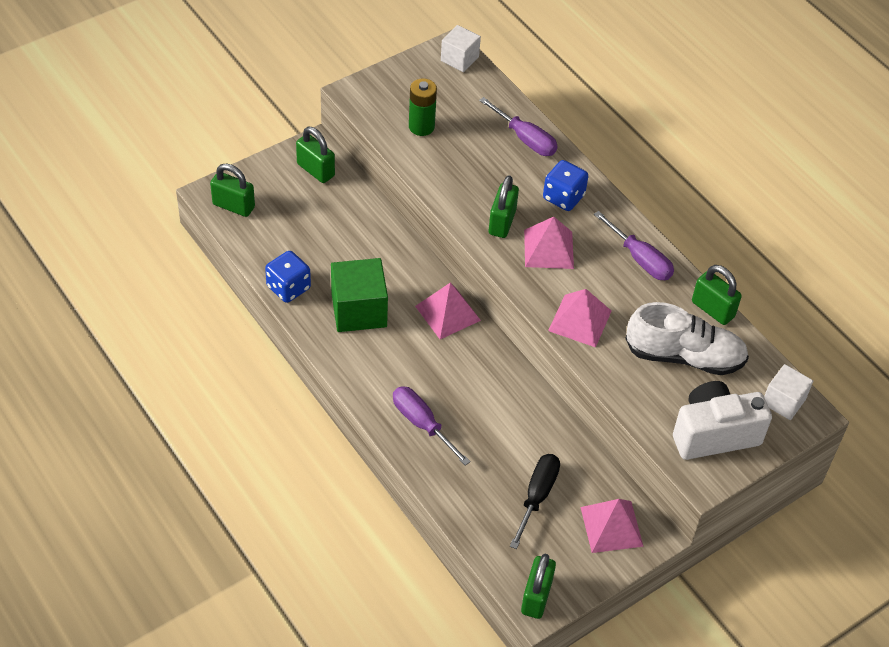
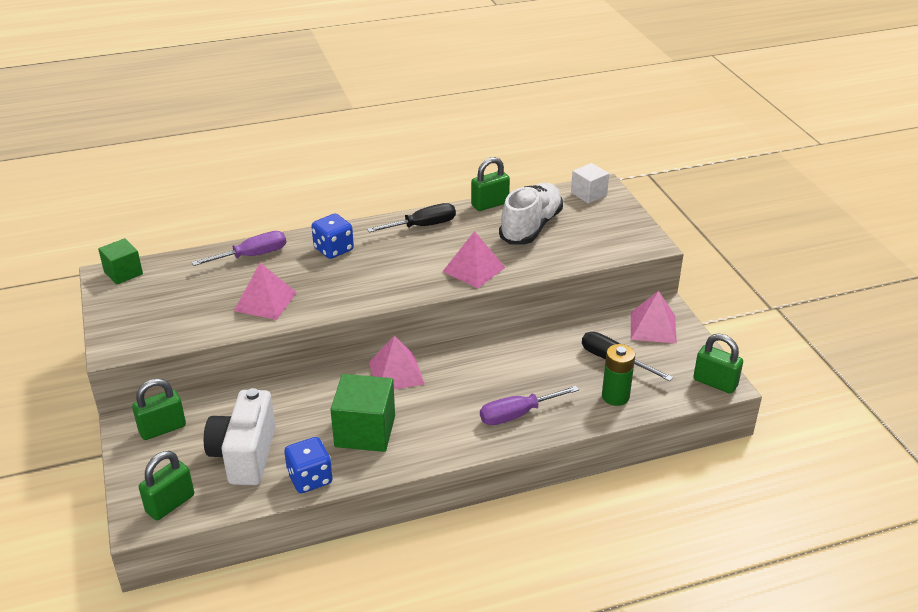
camera: 70 degrees left, 15 degrees down
(421, 127) = (193, 313): green battery -> green battery (615, 396)
(459, 59) = (123, 273): white cube -> green cube
(502, 222) = (343, 288): green padlock -> none
(548, 249) = (387, 269): pink pyramid -> pink pyramid (265, 301)
(640, 259) = (422, 226): purple screwdriver -> black screwdriver
(714, 434) = (610, 230): white camera -> white camera (245, 455)

